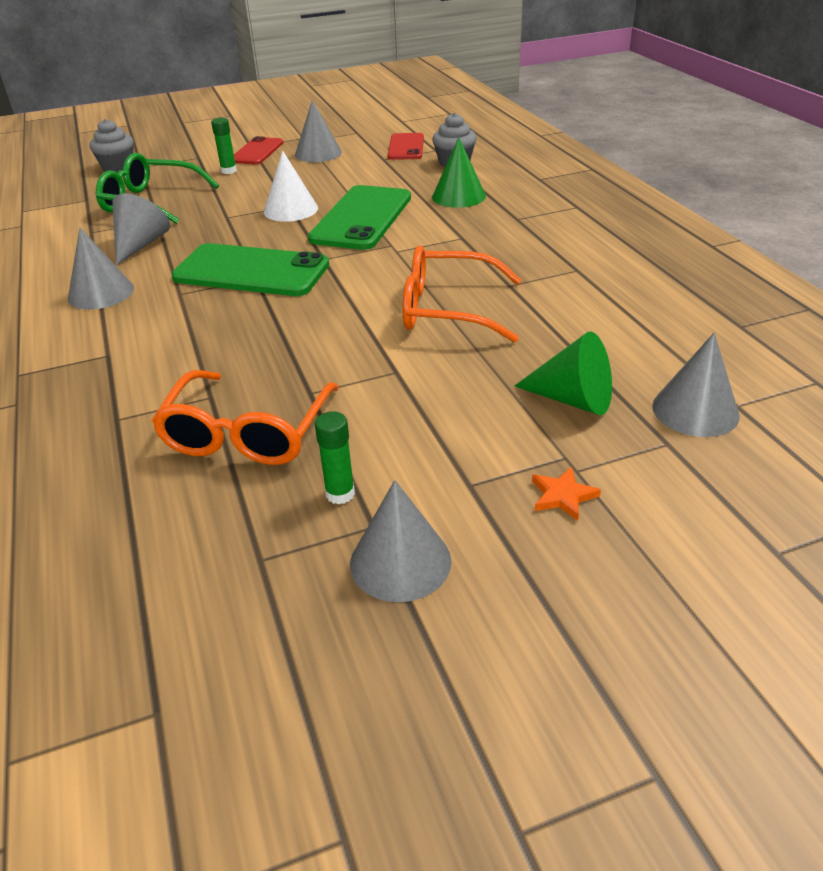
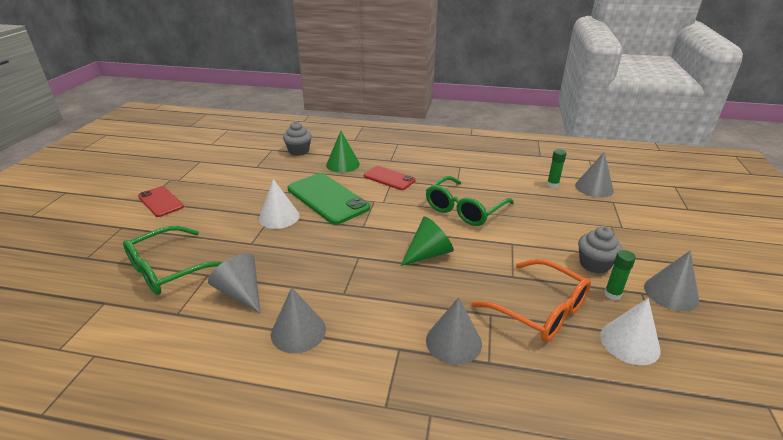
camera: 60 degrees left, 5 degrees down
(118, 167) = (63, 269): grey cupcake -> grey cupcake (594, 264)
(227, 531) = (629, 342): none -> white cone
(229, 171) = (173, 221): green glue stick -> green glue stick (552, 184)
(251, 271) = (348, 256): green phone -> none
(318, 153) = (208, 182): grey cone -> grey cone (453, 342)
(406, 147) = (252, 155): red phone -> red phone (389, 178)
(447, 309) = (464, 209): orange glasses -> green glasses
(562, 496) = (638, 236): orange star -> none
(572, 399) = (569, 208): green cone -> green cone (428, 254)

